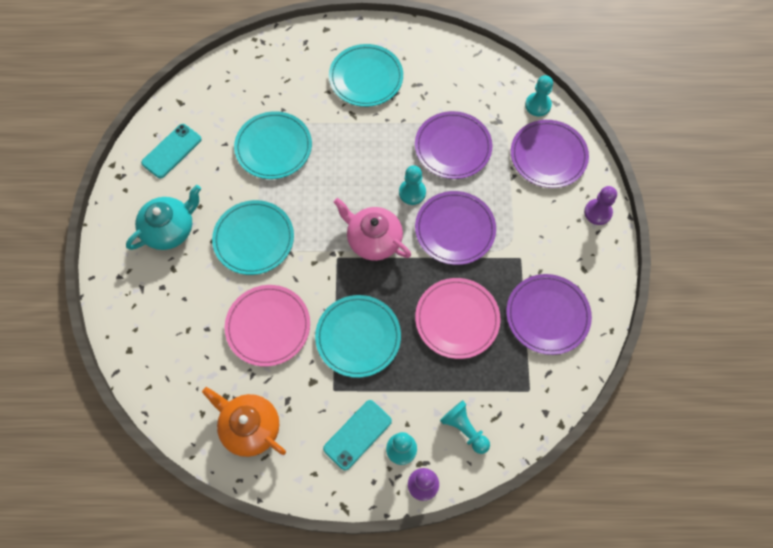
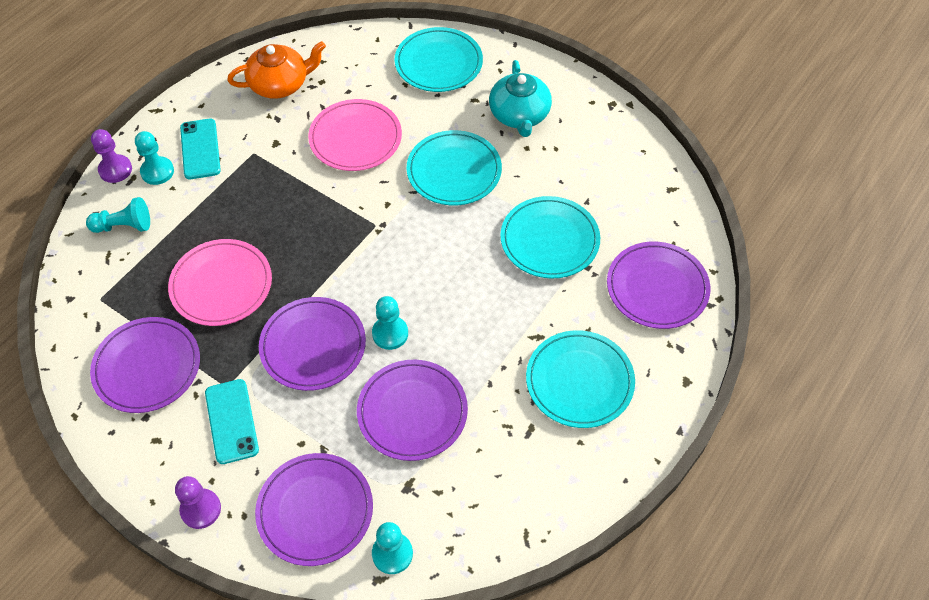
camera: 125 degrees right, 10 degrees down
(172, 151) = (611, 155): turquoise phone -> turquoise phone (231, 421)
(269, 72) = (657, 288): none -> purple plate
(358, 337) = (282, 197): turquoise plate -> turquoise plate (438, 63)
(373, 239) = (367, 266): pink teapot -> none

